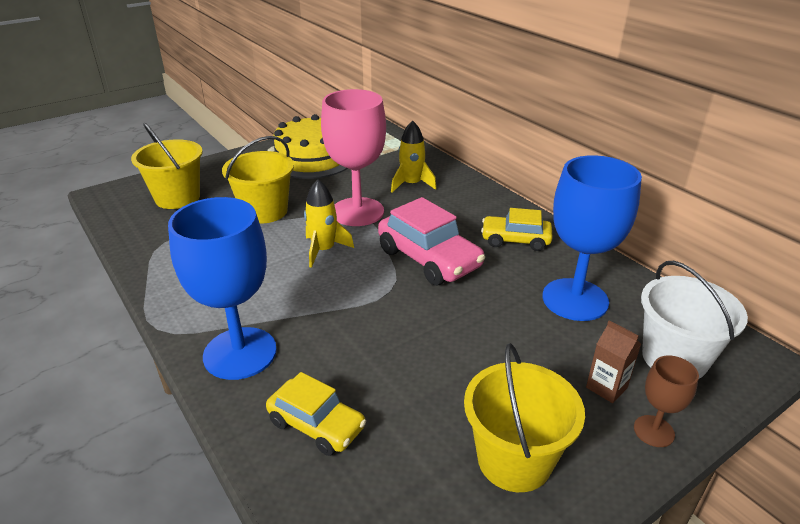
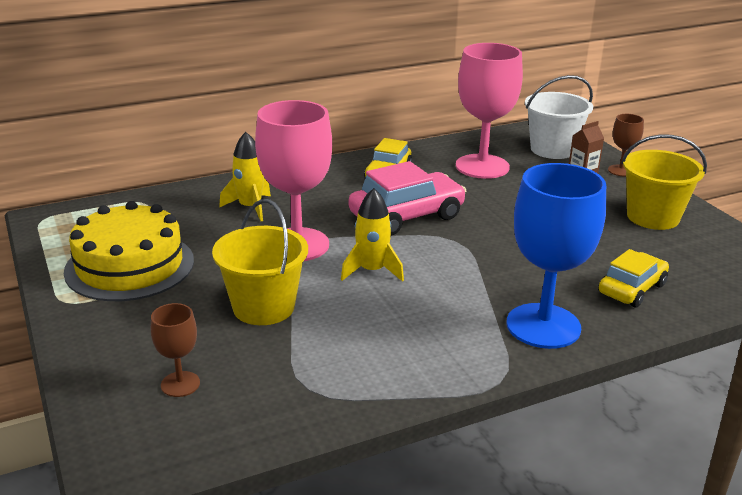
camera: 80 degrees left, 5 degrees down
(177, 198) = (180, 384): yellow bucket -> brown goblet
(575, 299) = (482, 166): blue goblet -> pink goblet

